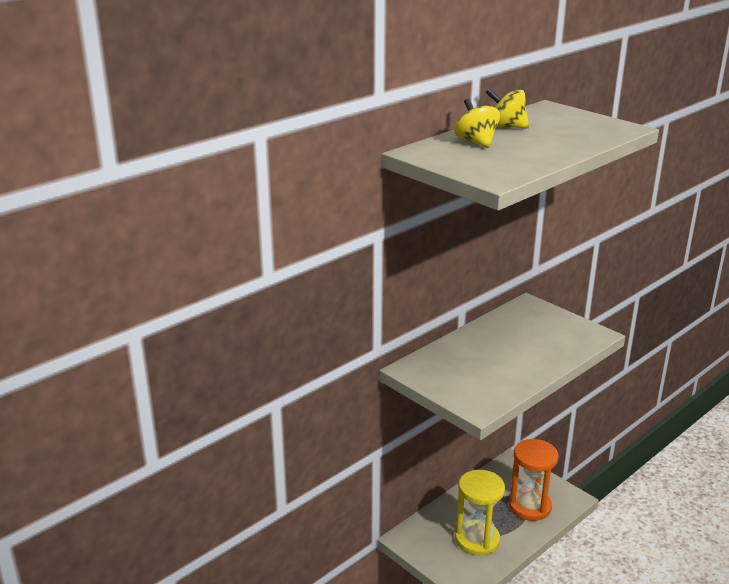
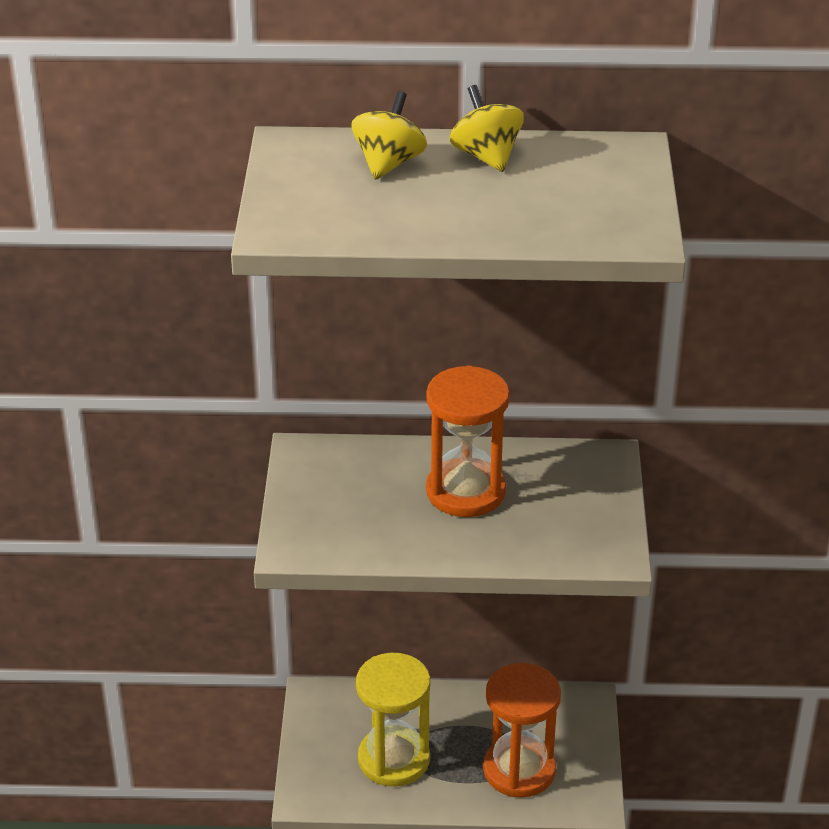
camera: 45 degrees right, 10 degrees up
(503, 345) = (465, 491): none -> orange hourglass

